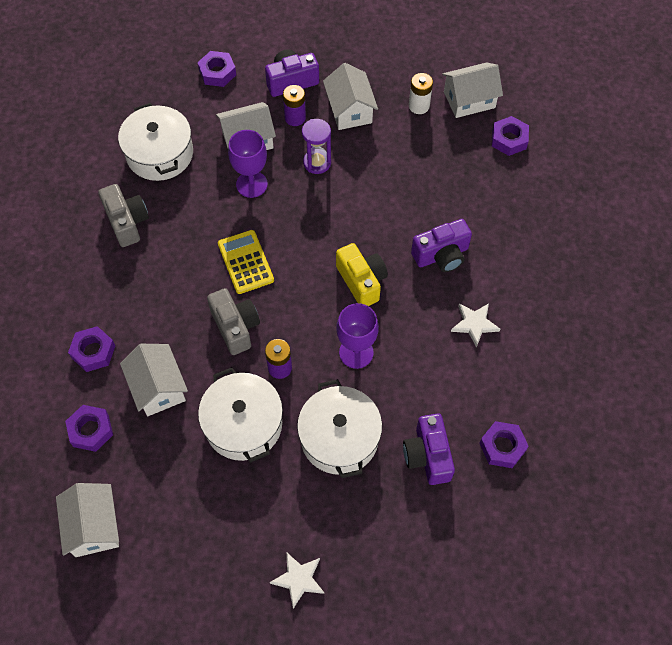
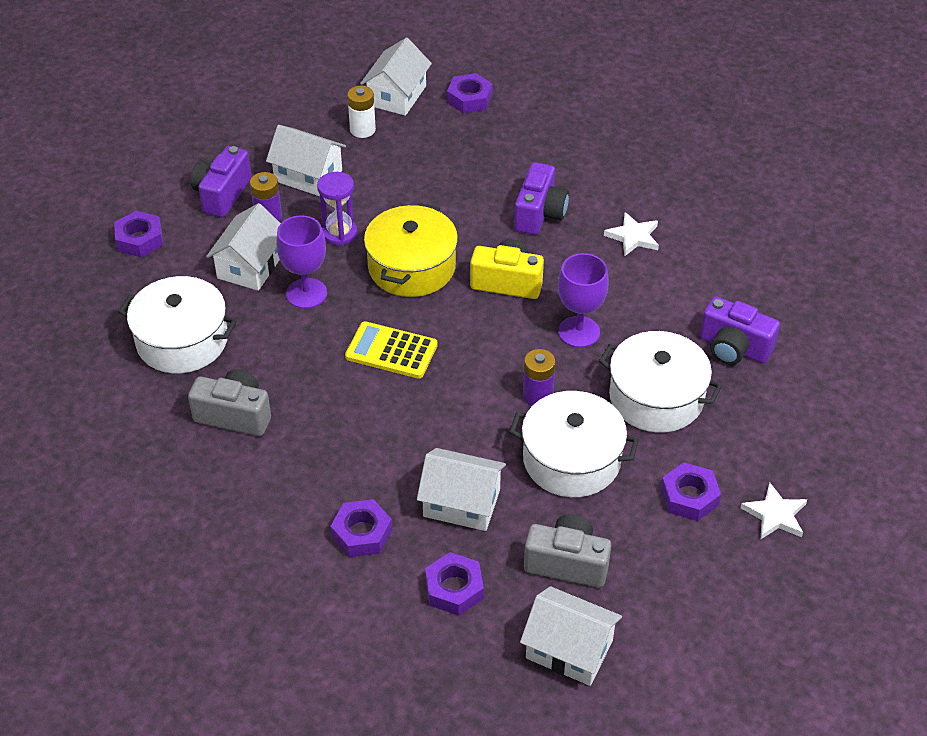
camera: 50 degrees left, 15 degrees down
(235, 327) = (457, 402): grey camera -> grey camera (567, 563)
(325, 221) = (411, 267): none -> yellow pot
(502, 447) = (772, 294): purple nut -> purple nut (689, 497)

